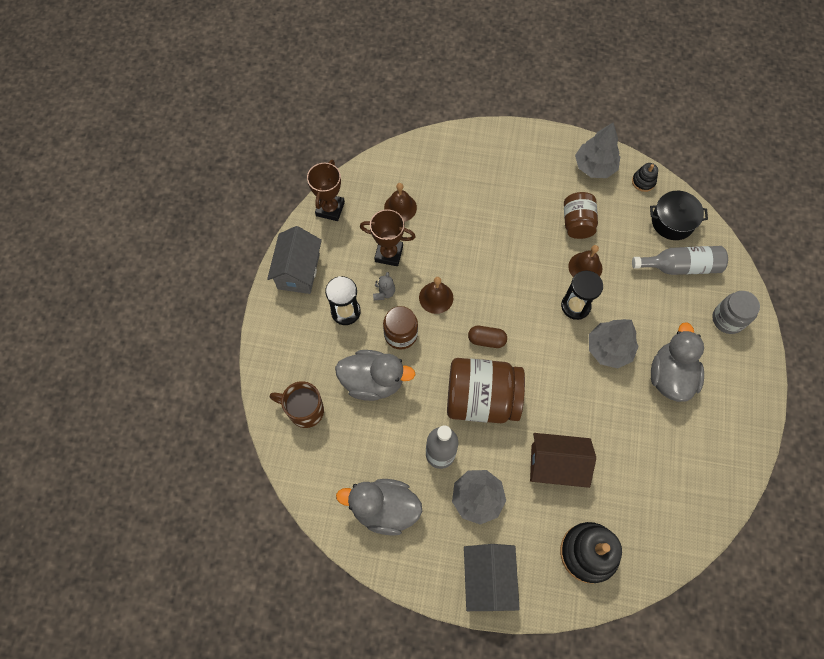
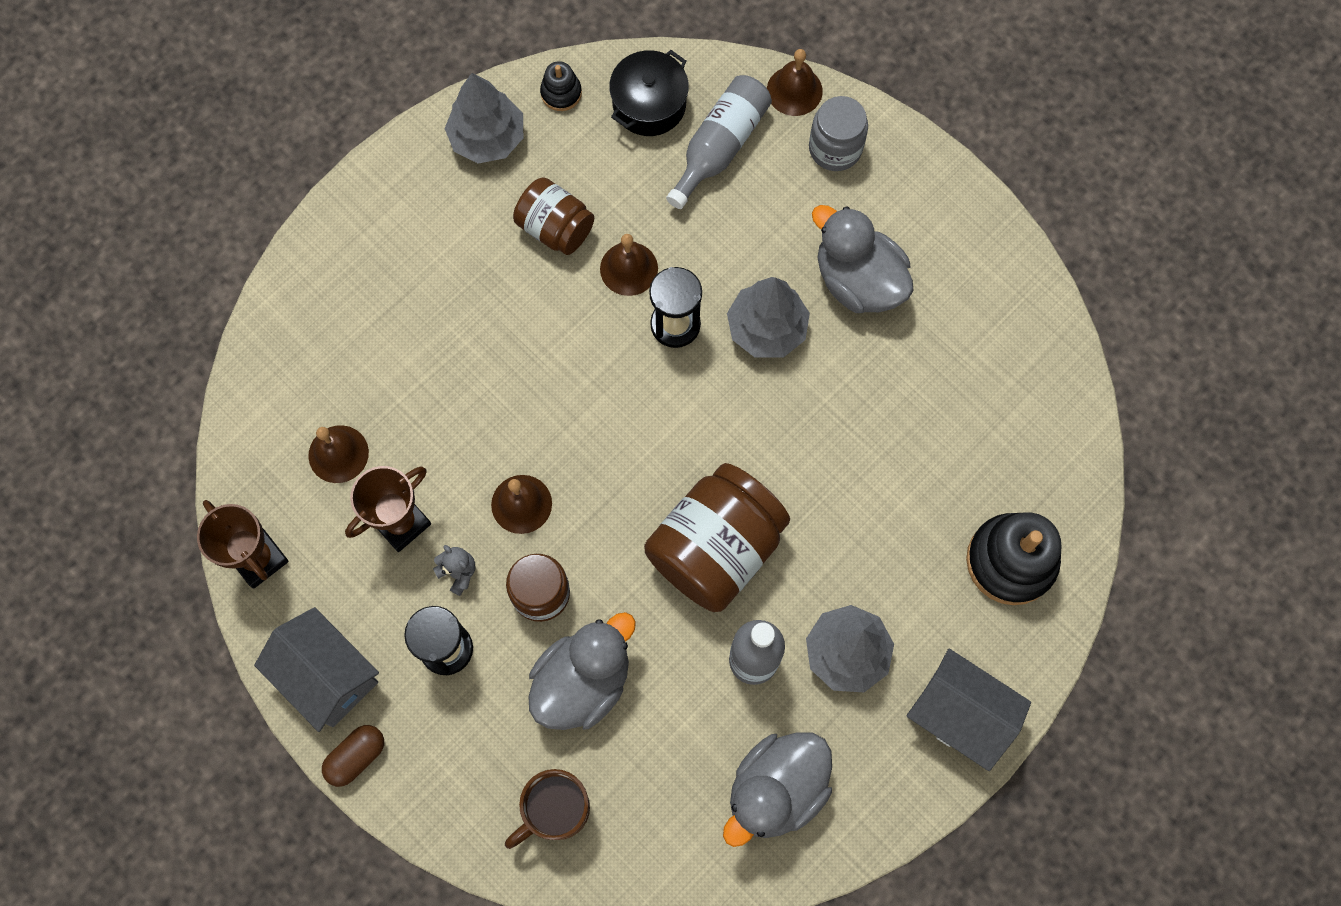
camera: 55 degrees left, 5 degrees up
(486, 340) = (636, 480): brown capsule -> brown capsule (356, 757)
(555, 465) = (873, 518): brown house -> none
(739, 280) = (794, 90): none -> brown bell

